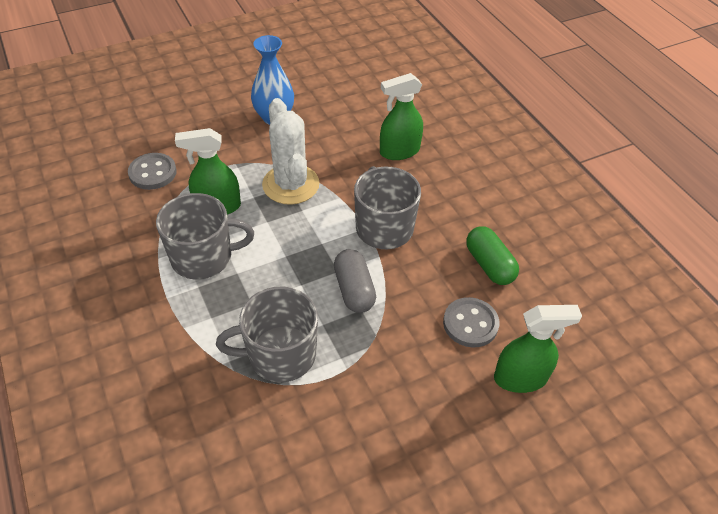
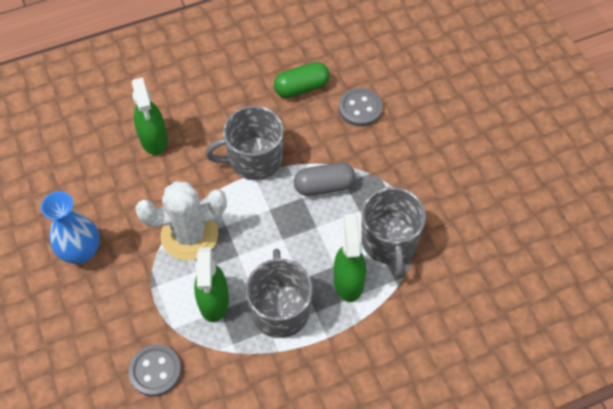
camera: 85 degrees left, 10 degrees up
(521, 378) = (408, 84): green spray bottle -> green spray bottle (348, 281)

